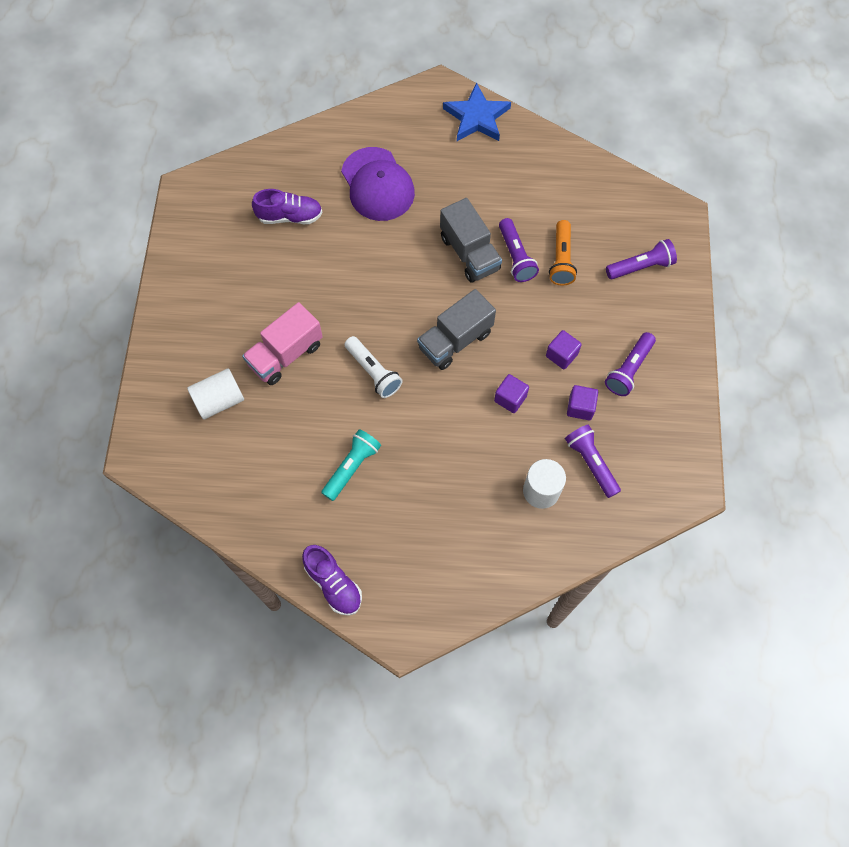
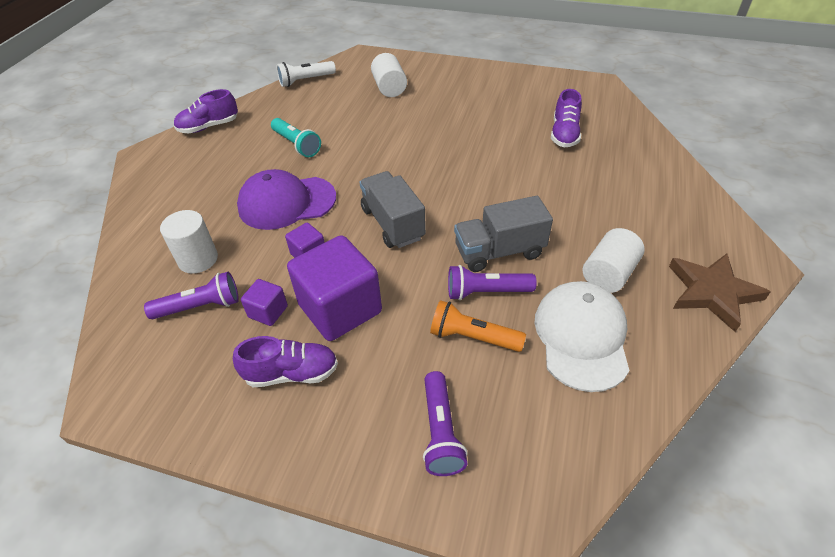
camera: 105 degrees right, 20 degrees down
(285, 355) = (417, 121): pink truck -> none
(373, 372) = (380, 166): white flashlight -> white flashlight (305, 80)
(377, 184) = (601, 193): purple cap -> purple cap (286, 202)
(475, 178) = (608, 274): none -> white cylinder
(476, 117) = (712, 292): blue star -> brown star
(541, 194) = (581, 337): none -> white cap
(561, 355) = (340, 308): purple cube -> purple cube, size x2.12
(628, 369) = (292, 373): purple flashlight -> purple shoe

